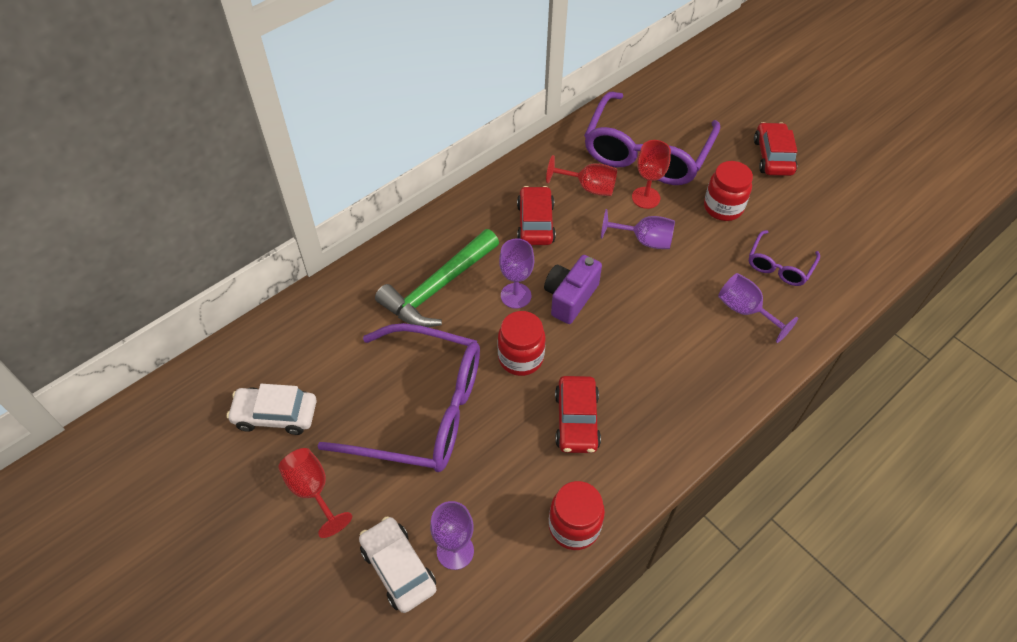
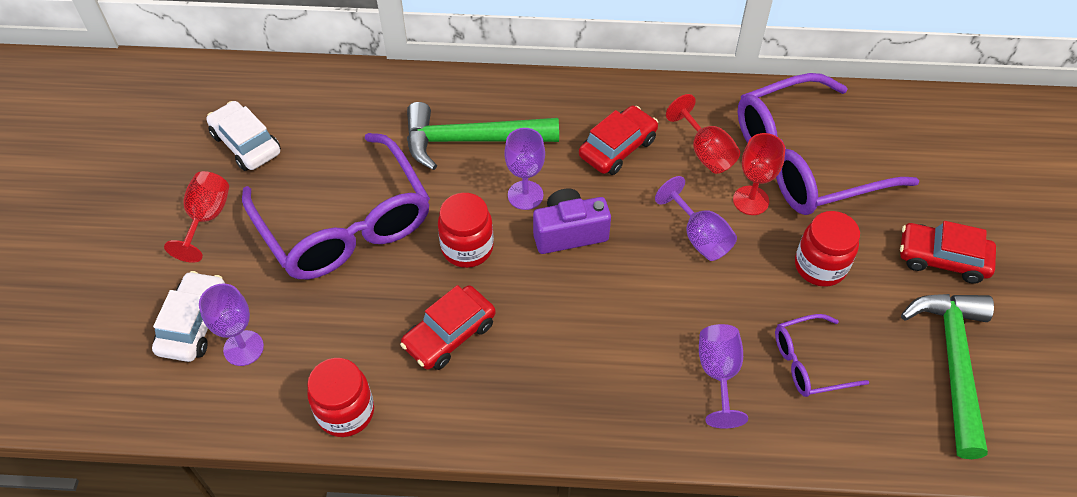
camera: 45 degrees right, 0 degrees up
(773, 156) = (942, 259): red car -> red car turned 120 degrees counterclockwise
(840, 209) = (953, 363): none -> green hammer

